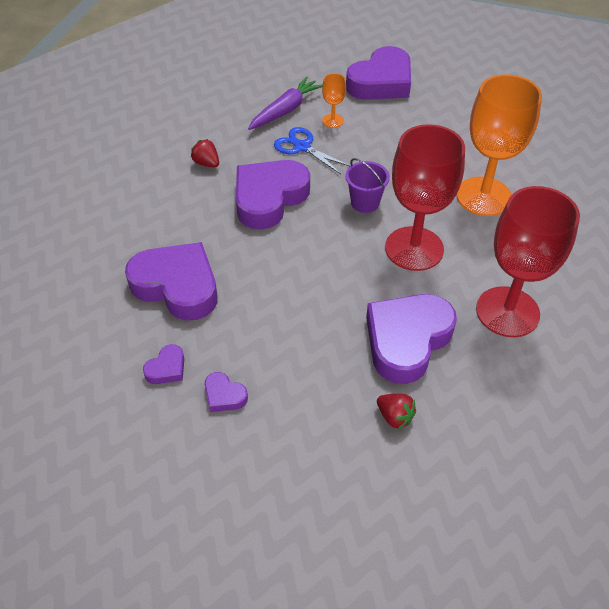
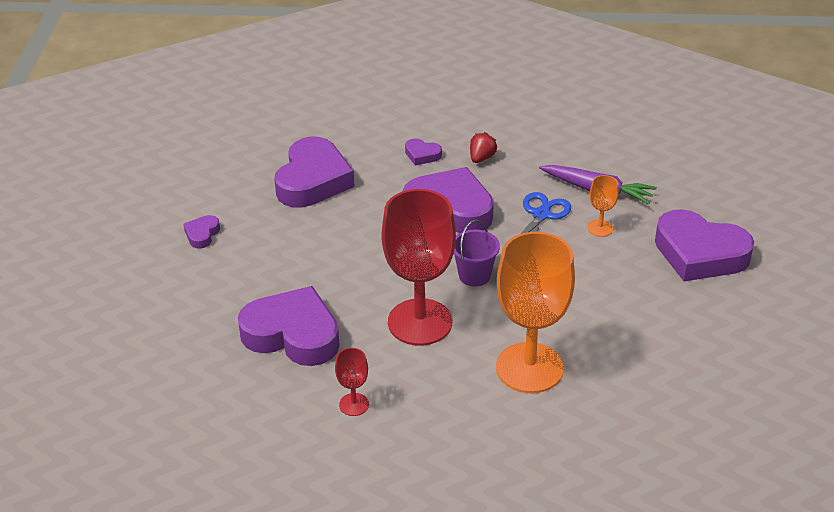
camera: 75 degrees right, 10 degrees down
(167, 368) = (222, 197): purple heart -> purple heart (422, 155)
(394, 417) = (202, 339): red strawberry -> none
(507, 312) = (354, 404): red goblet -> red goblet, size x0.43

